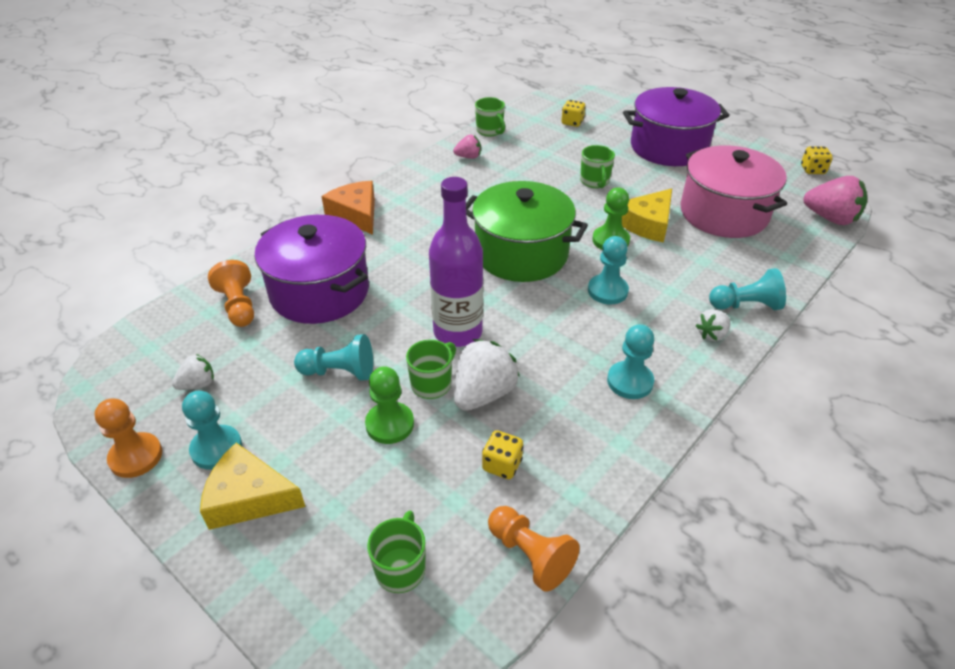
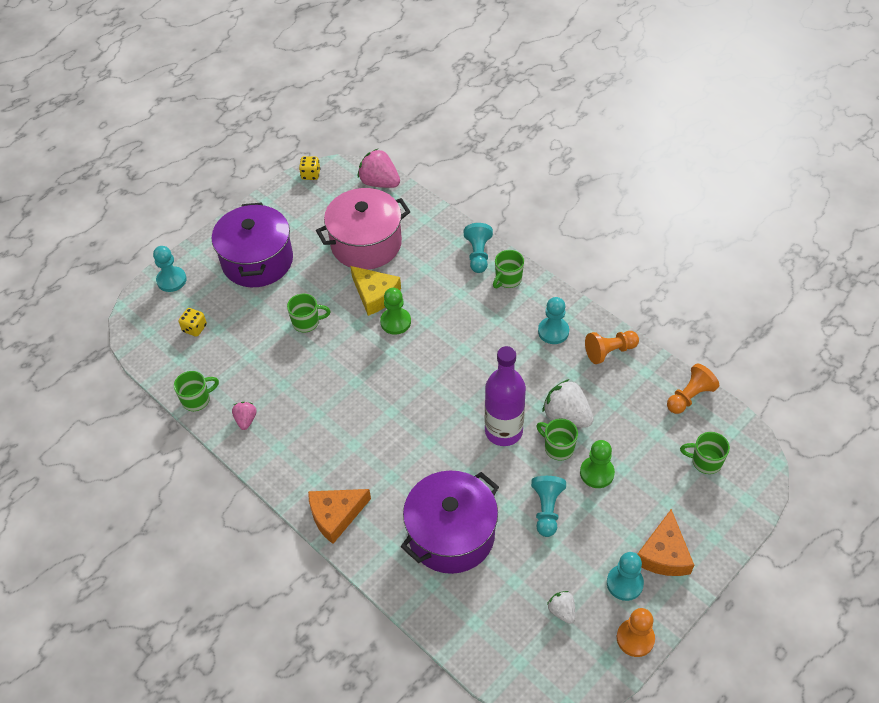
camera: 85 degrees left, 10 degrees up
(238, 306) = (468, 598): orange pawn -> orange pawn (609, 351)
(248, 497) = (664, 554): yellow cheese -> orange cheese
(502, 465) = (627, 408): yellow dice -> none
(521, 254) = (408, 384): green pot -> none
(607, 291) = (459, 332): turquoise pawn -> turquoise pawn (171, 280)
(712, 334) = (508, 279): white strawberry -> green mug
(830, 218) = (379, 182): pink strawberry -> pink strawberry turned 90 degrees counterclockwise

